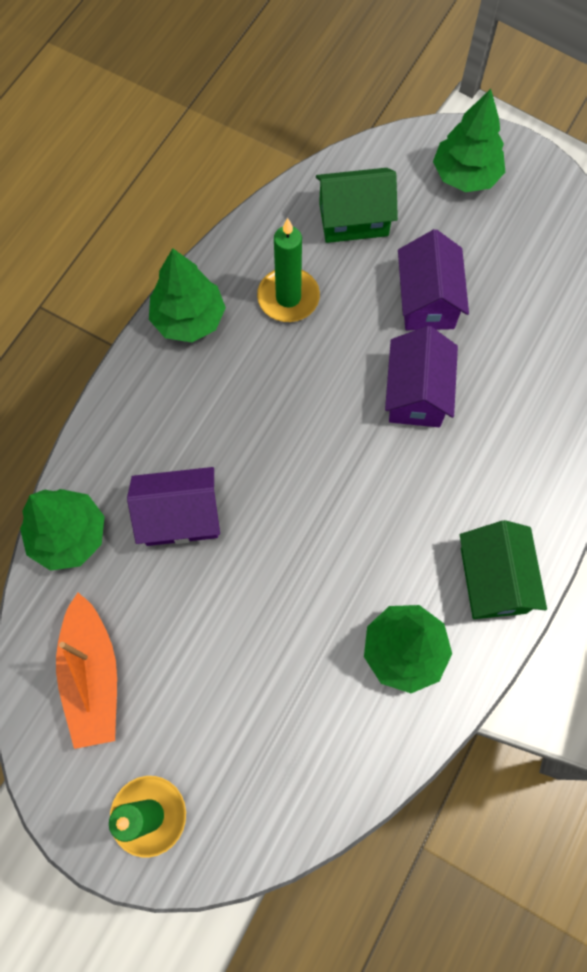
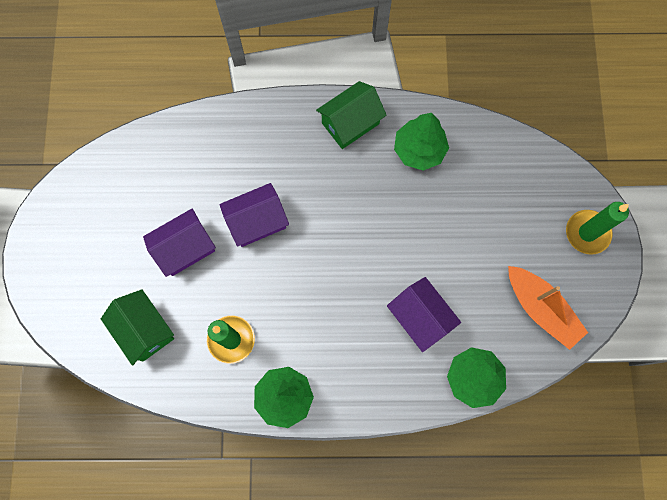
camera: 120 degrees left, 5 degrees up
(92, 676) = (541, 309): orange boat -> orange boat turned 90 degrees clockwise
(465, 176) = (68, 273): green tree -> none

